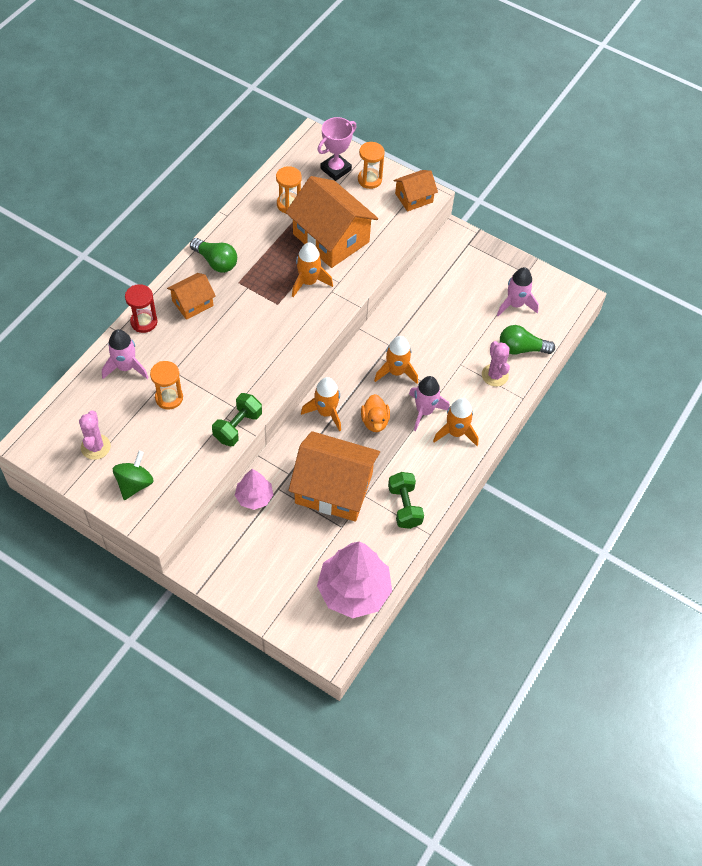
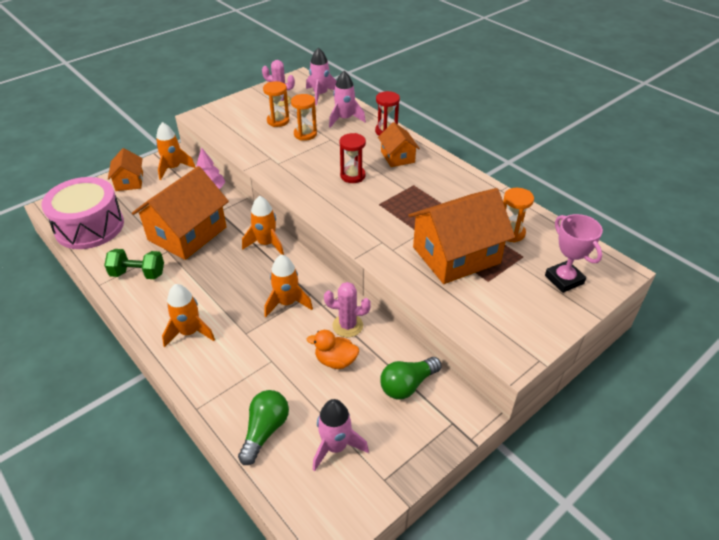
camera: 110 degrees right, 15 degrees down
(134, 484) = (239, 112): green spinning top -> none
(216, 262) = (442, 175): green light bulb -> green light bulb (407, 385)
(237, 427) = (257, 162): green dumbbell -> none
(238, 334) = (352, 176): none -> red hourglass
(308, 282) = (399, 228): orange rocket -> orange rocket (173, 168)
(353, 590) = (89, 227): pink tree -> pink drum
(369, 180) = (545, 306): orange hourglass -> orange hourglass (278, 121)
(375, 421) = (238, 274): orange duck -> orange duck (335, 361)
(414, 198) = (509, 342): orange house -> orange house (129, 181)
(424, 411) = (229, 313): pink rocket -> pink rocket (320, 95)
(494, 375) = (241, 389): pink cactus -> pink cactus (347, 326)

